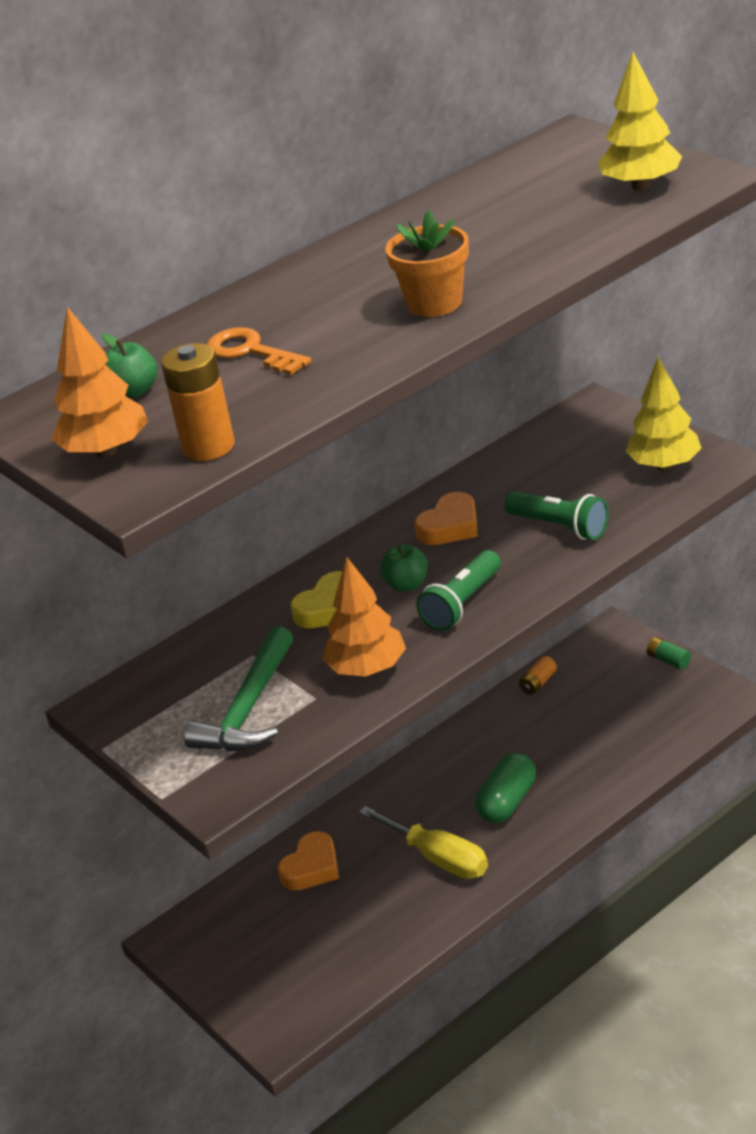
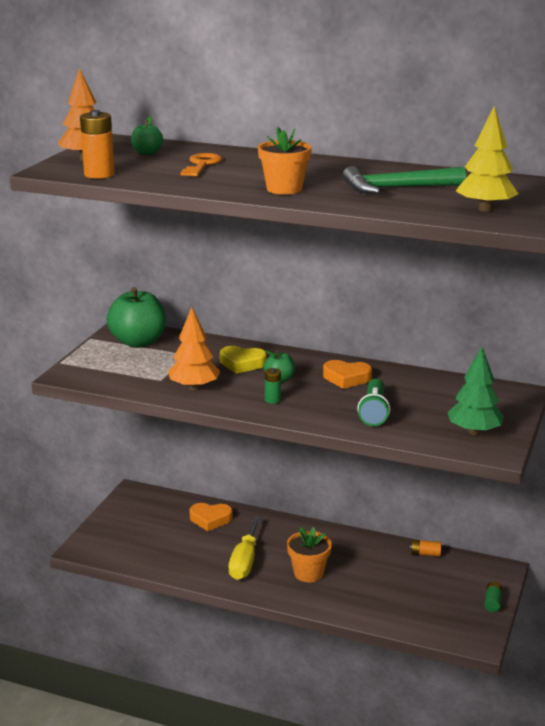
camera: 55 degrees right, 10 degrees down
(165, 698) = (138, 342): none -> green apple
(249, 708) = (141, 365): green hammer -> green hammer (397, 188)
(462, 604) = (272, 400): green flashlight -> green battery
(507, 802) = (308, 573): green capsule -> orange flower pot
(664, 465) = (474, 431): yellow tree -> green tree

